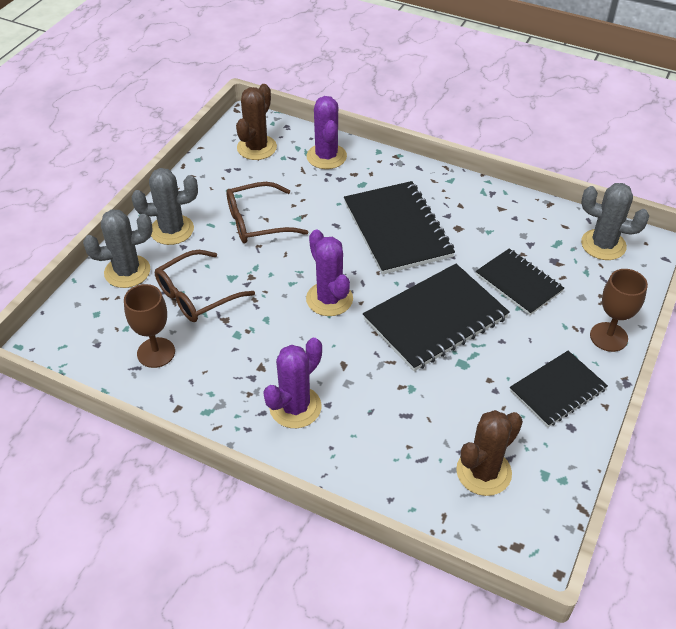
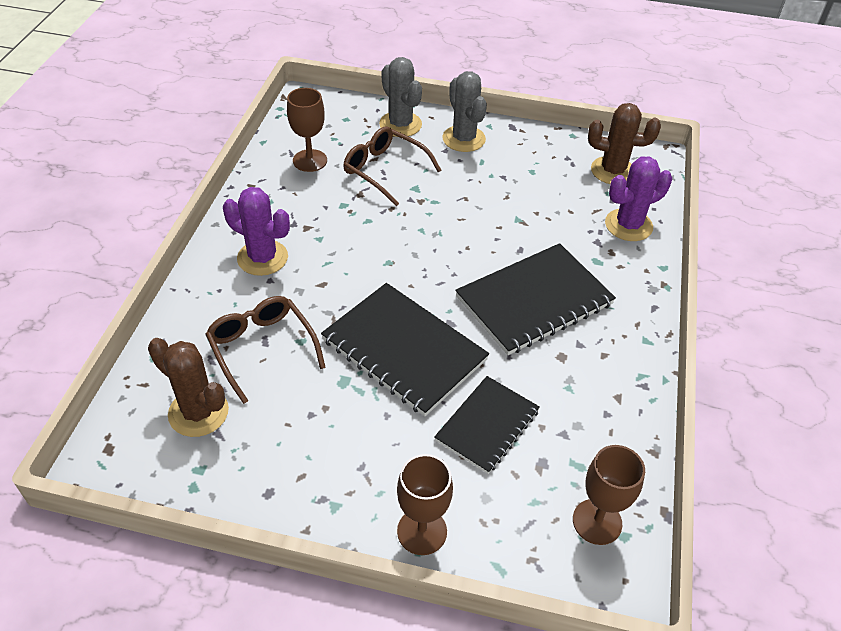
camera: 75 degrees right, 0 degrees up
(258, 222) = (499, 192): brown glasses -> brown glasses (262, 349)
(329, 299) = (407, 260): purple cactus -> none
(557, 390) = (322, 476): black notebook -> none
(603, 245) = (597, 522): grey cactus -> brown goblet

